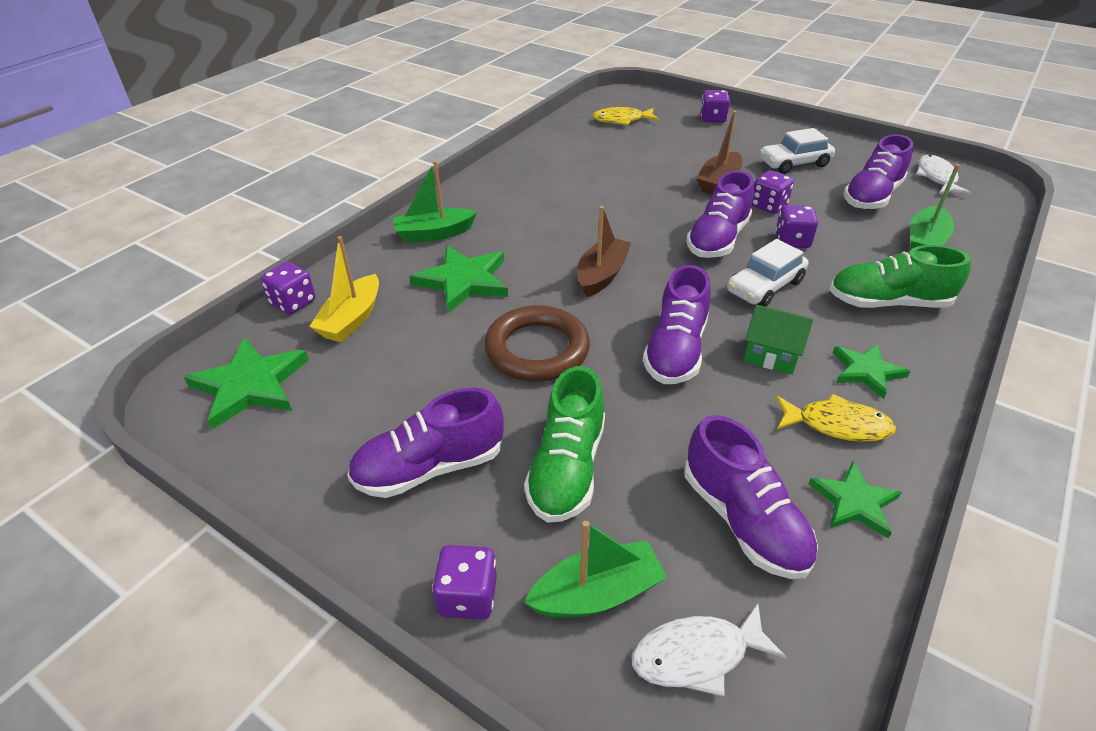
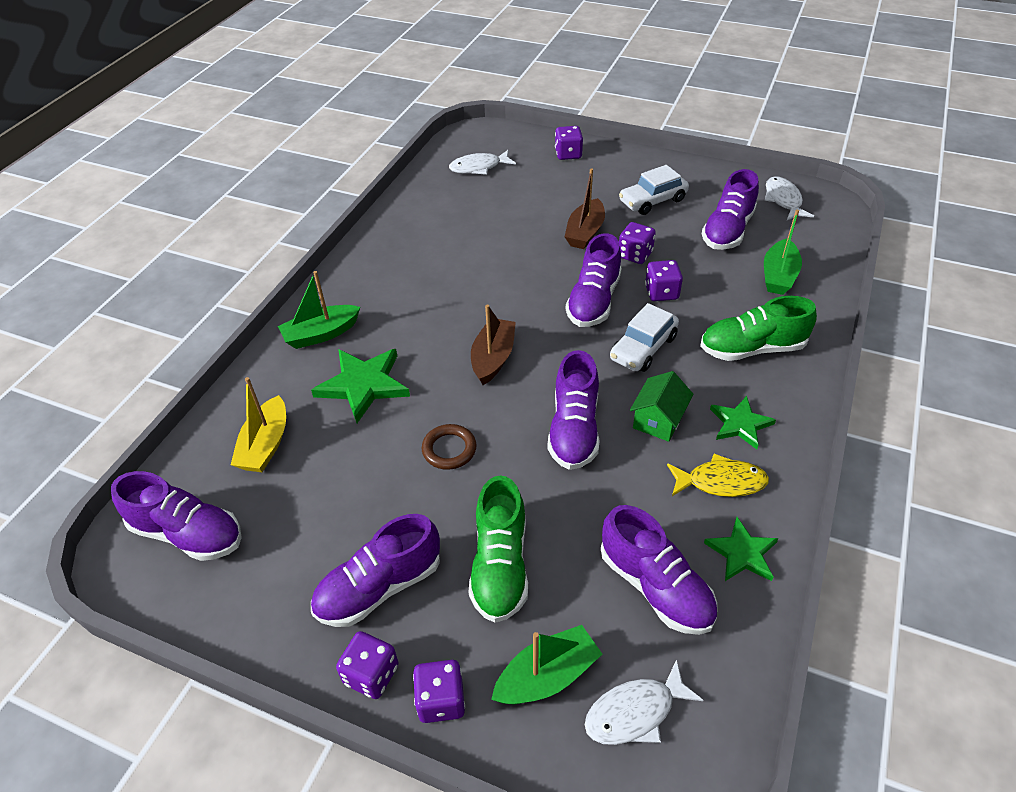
camera: 10 degrees left, 5 degrees up
(250, 385) = (187, 533): green star -> purple shoe
(293, 303) = (202, 436): purple dice -> purple dice (371, 674)
(537, 349) = (449, 449): brown ring -> brown ring, size x0.57
(621, 120) = (478, 167): yellow fish -> white fish
(772, 354) = (658, 420): green house -> green house turned 75 degrees counterclockwise

